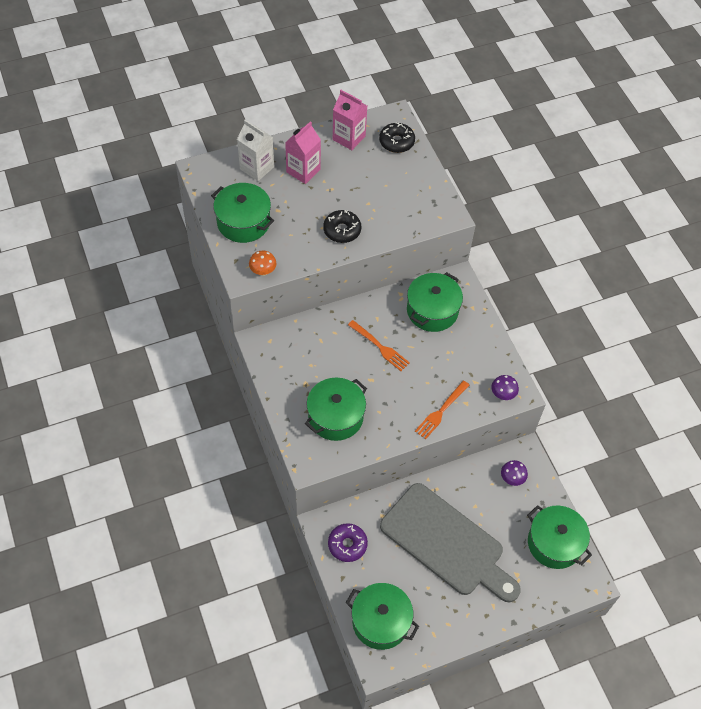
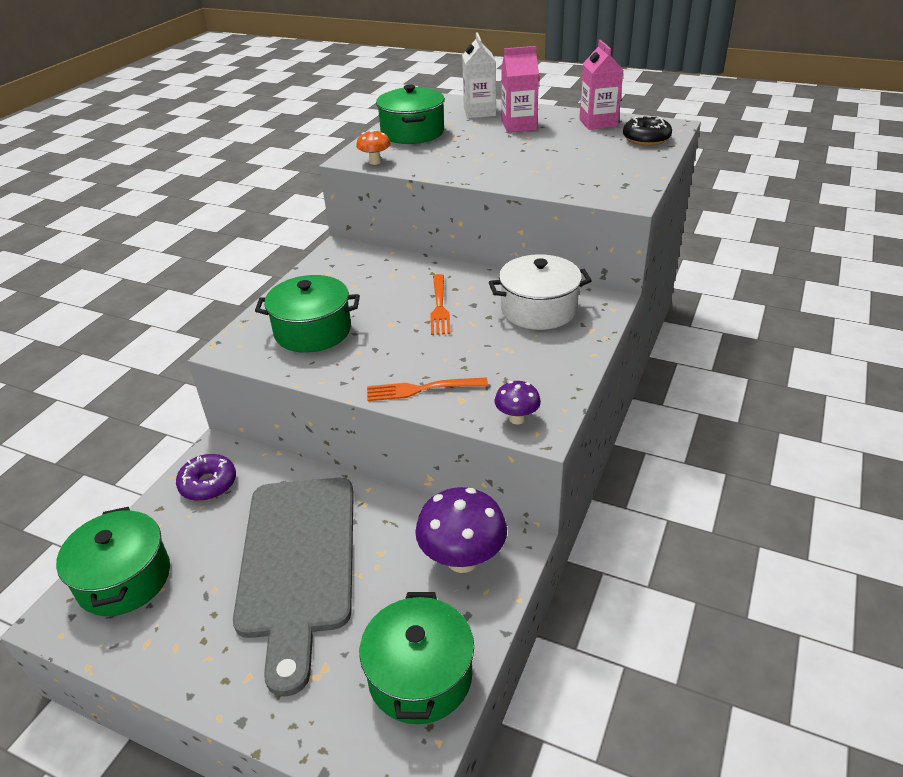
camera: 50 degrees right, 20 degrees down
(342, 230) = (492, 167): black donut -> none
(432, 310) = (538, 309): green pot -> white pot
(512, 479) = (462, 559): purple mushroom -> purple mushroom, size x1.94

